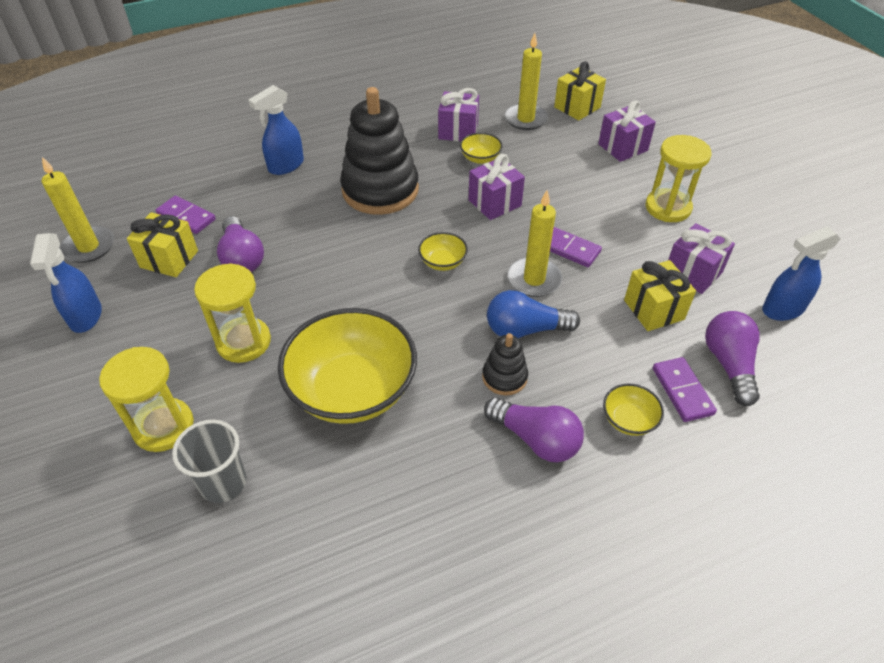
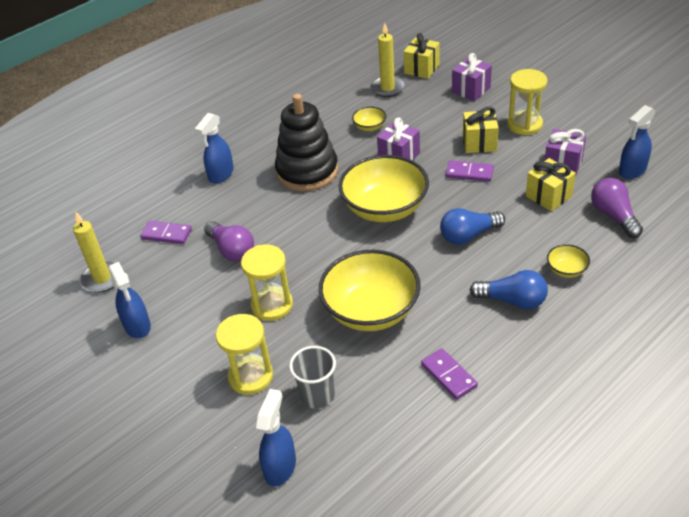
camera: 15 degrees left, 5 degrees down
(120, 568) = (280, 467): none -> blue spray bottle
(169, 259) = (174, 268): yellow gift -> yellow gift (479, 143)
(443, 262) = (385, 208): yellow bowl -> yellow bowl, size x2.32
(458, 131) = (341, 111): purple gift -> none
(504, 377) = (471, 270): black stacking toy -> none
(534, 279) = (456, 201): yellow candle -> none
(535, 439) = (512, 300): purple light bulb -> blue light bulb
(682, 391) = (592, 242): purple domino -> purple domino (448, 375)

